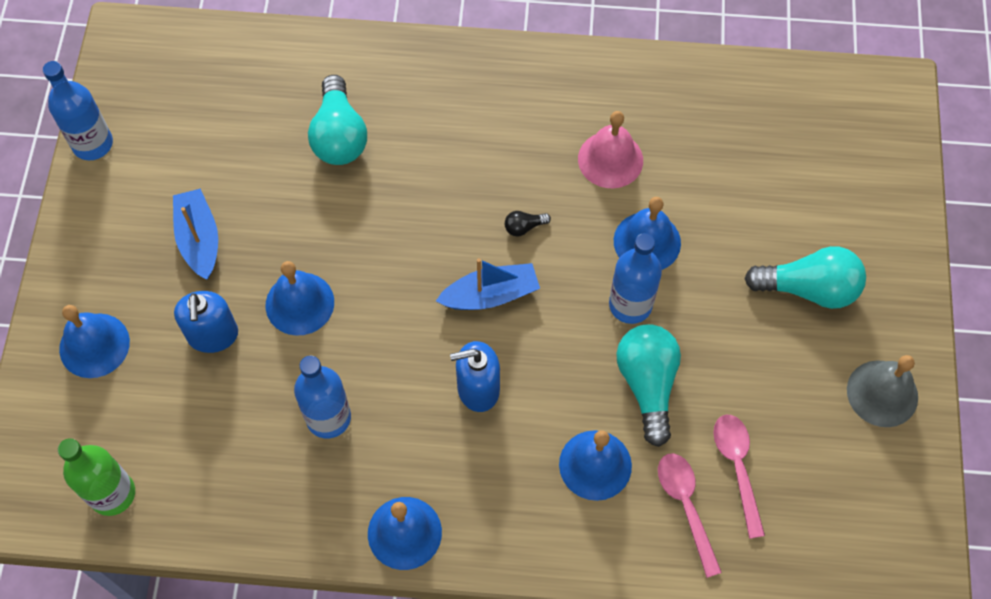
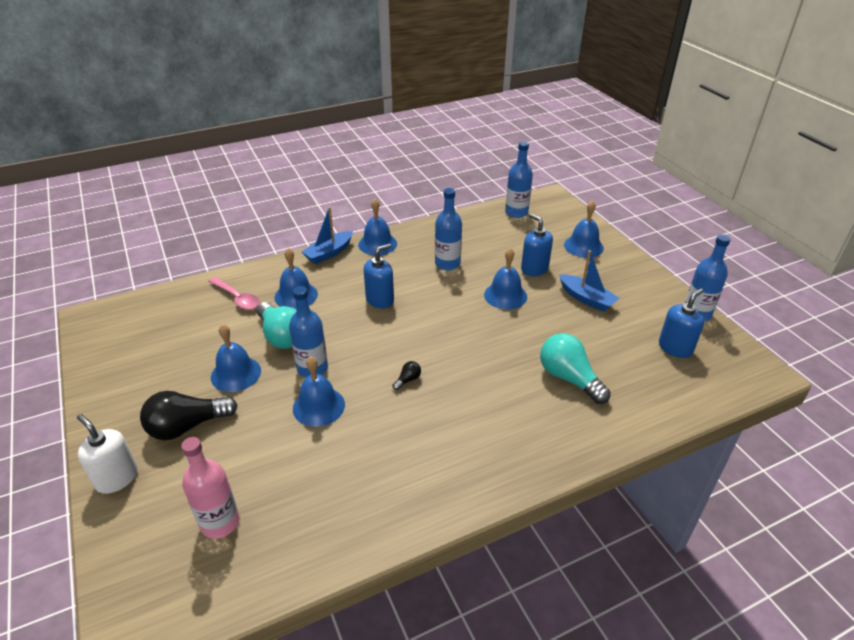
camera: 150 degrees right, 25 degrees down
(112, 494) = (516, 212): green bottle -> blue bottle
(178, 112) = (675, 348): none -> blue soap dispenser
(490, 295) = (403, 339): blue boat -> blue boat (329, 253)
(610, 159) = (374, 446): pink bell -> none
(730, 345) = (236, 373): none -> blue bell
(737, 468) = (212, 322): pink spoon -> none
(797, 152) = (220, 522): none -> pink bottle
(809, 288) = (187, 426): turquoise light bulb -> black light bulb
(882, 393) = (121, 388): grey bell -> none
(896, 255) = (117, 478): none -> white soap dispenser

